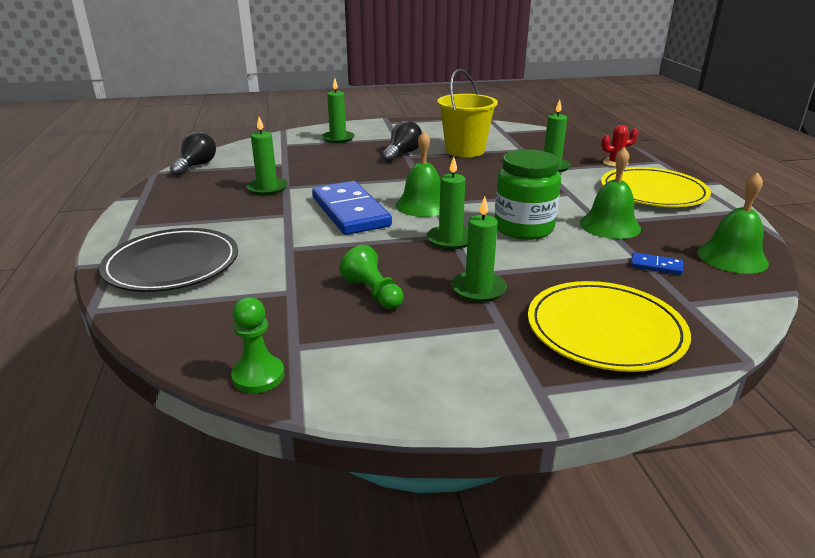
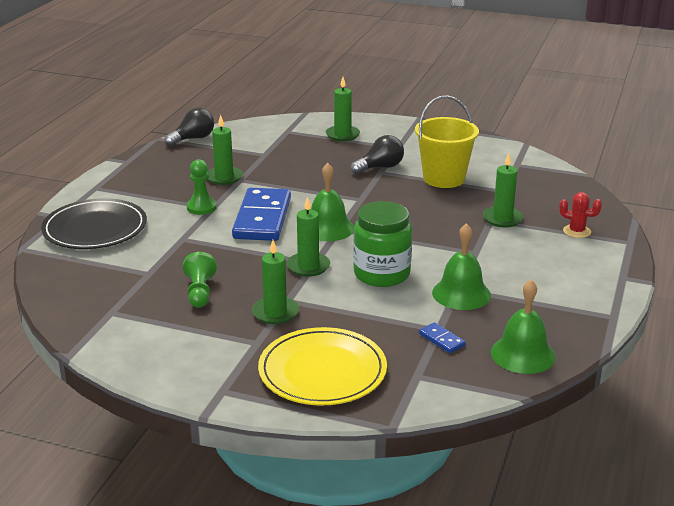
camera: 30 degrees right, 0 degrees up
(258, 376) = (73, 323): green pawn -> green pawn (201, 207)
(653, 192) = (560, 273): yellow plate -> none

